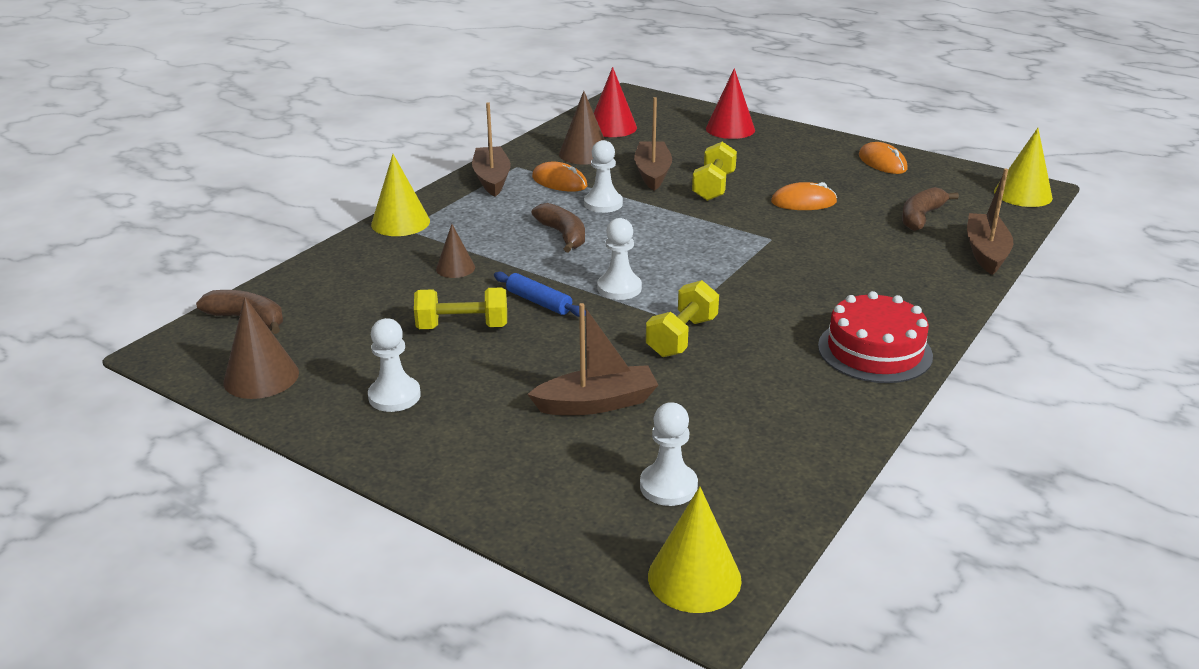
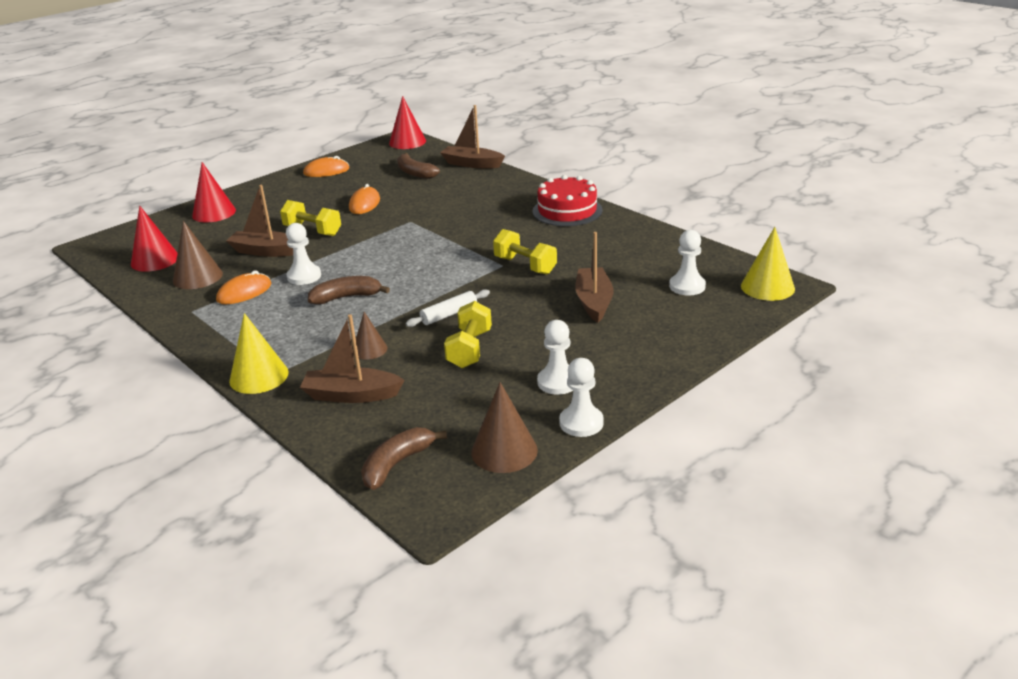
camera: 75 degrees left, 0 degrees up
(492, 179) = (207, 324): brown boat -> brown boat (352, 395)
(539, 302) = (449, 314): blue rolling pin -> white rolling pin
(619, 288) = (447, 281): white pawn -> white pawn (581, 423)
(1023, 194) = (407, 142): yellow cone -> red cone

